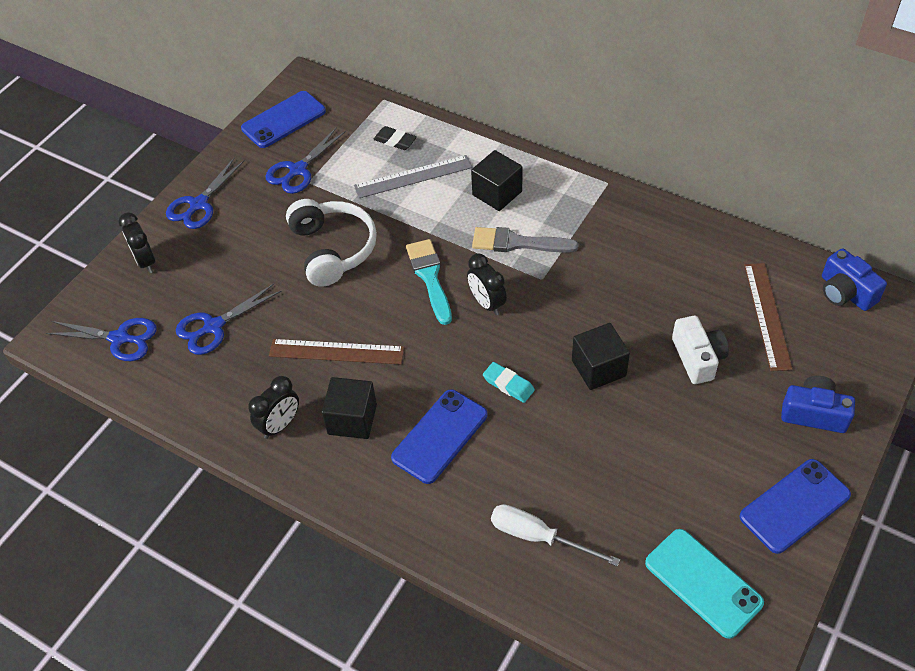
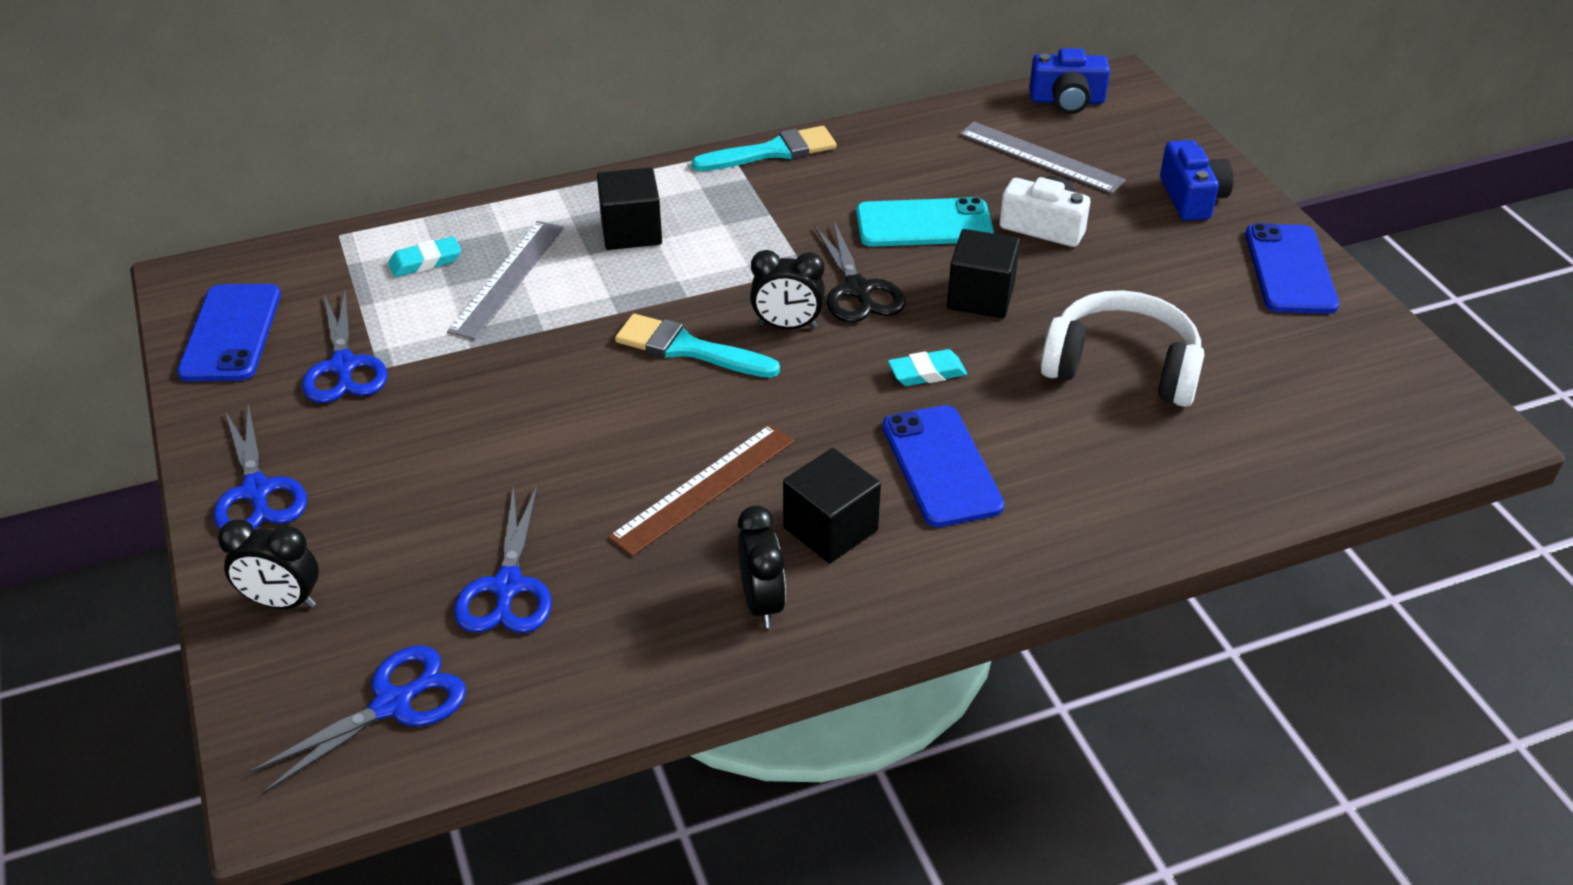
camera: 55 degrees left, 10 degrees down
(333, 249) = (528, 405): white headphones -> white headphones (1122, 367)
(395, 141) = (425, 261): black eraser -> turquoise eraser
(518, 243) = (728, 257): grey brush -> none
(538, 537) = (1164, 462): white screwdriver -> none
(547, 312) = (857, 290): none -> black scissors
(629, 199) = (772, 152): none -> turquoise brush
(703, 583) = (1330, 377): turquoise phone -> turquoise phone (924, 224)
(767, 315) = (1040, 157): brown ruler -> grey ruler
(814, 413) = (1192, 198): blue camera -> blue camera turned 120 degrees clockwise

